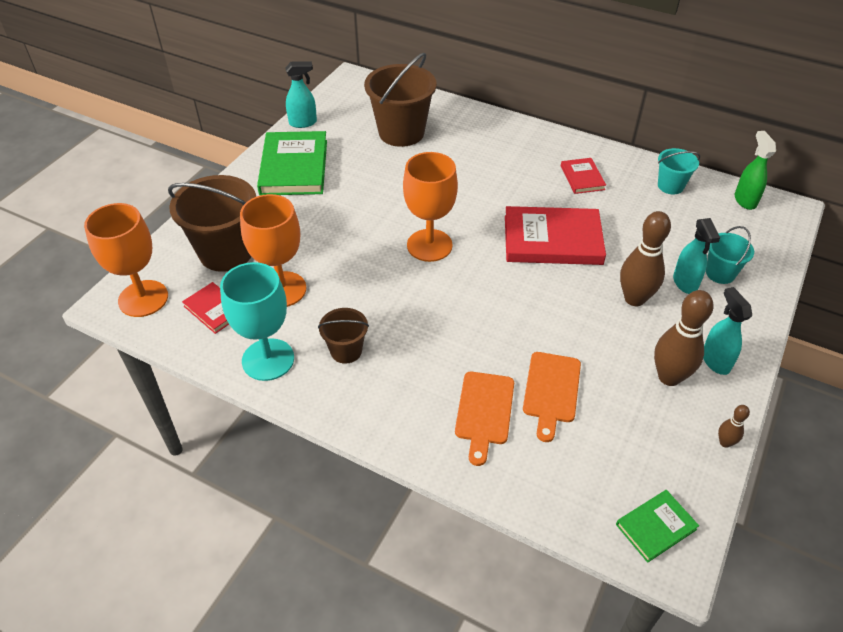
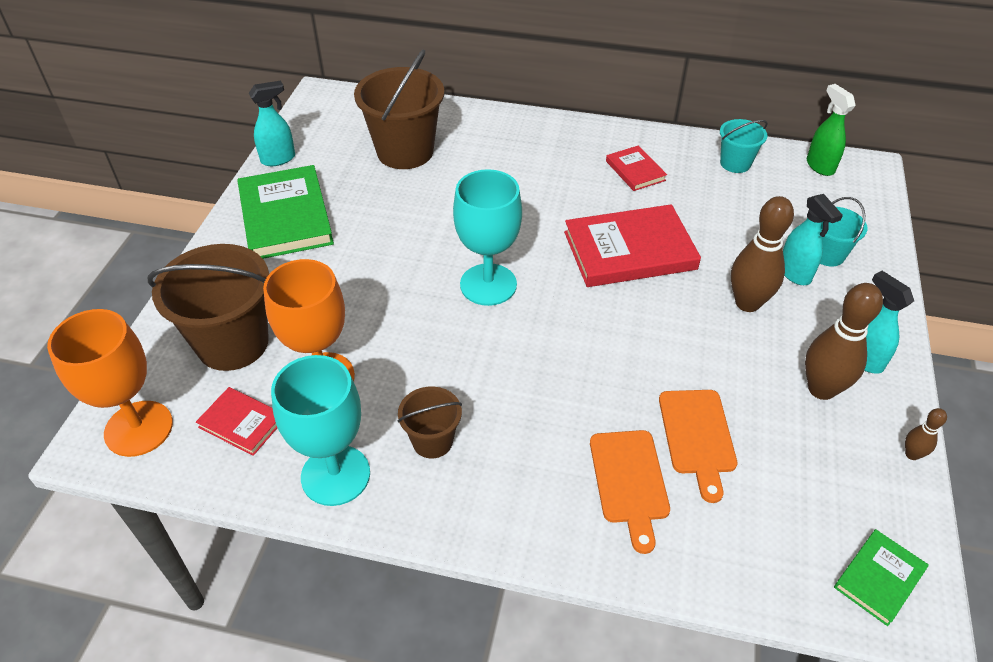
camera: 15 degrees left, 0 degrees up
(429, 245) = (488, 284): orange goblet -> turquoise goblet

